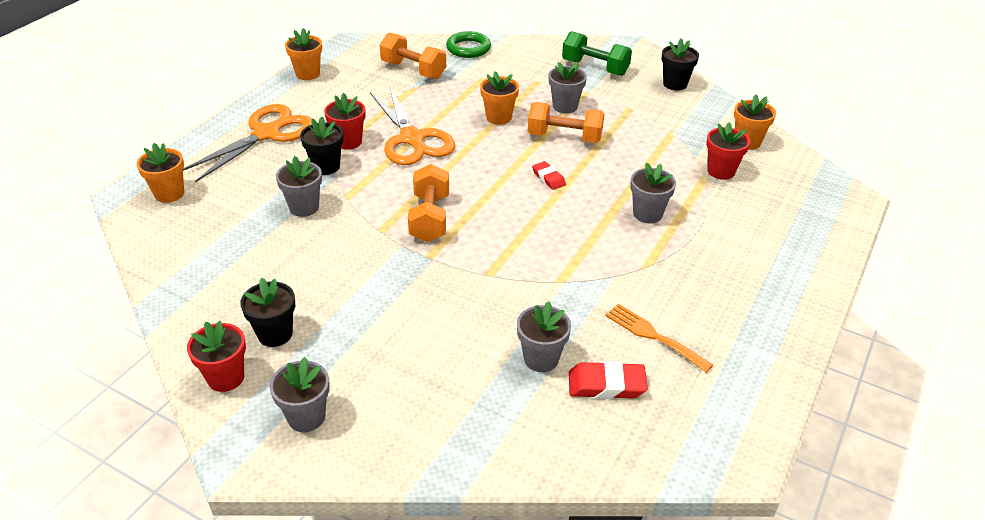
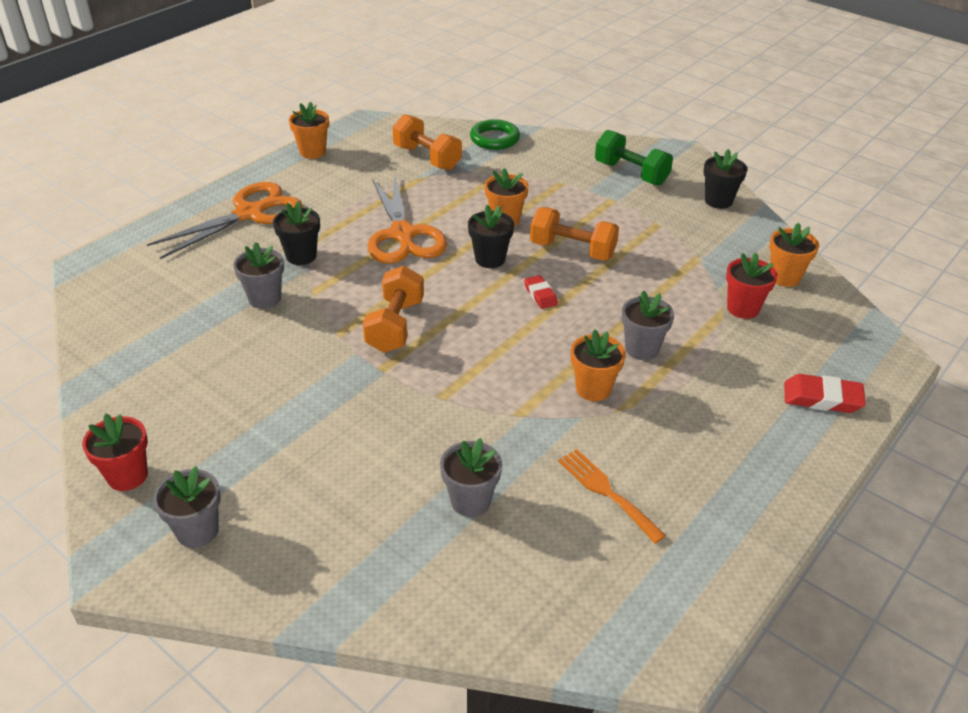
camera: 10 degrees right, 0 degrees up
(169, 194) = (130, 268): orange flower pot -> orange flower pot (593, 389)
(275, 334) = (192, 435): black flower pot -> black flower pot (490, 259)
(348, 142) = (333, 231): red flower pot -> none
(565, 106) = (583, 215): grey flower pot -> none
(606, 385) = (535, 542): red eraser -> red eraser (822, 398)

